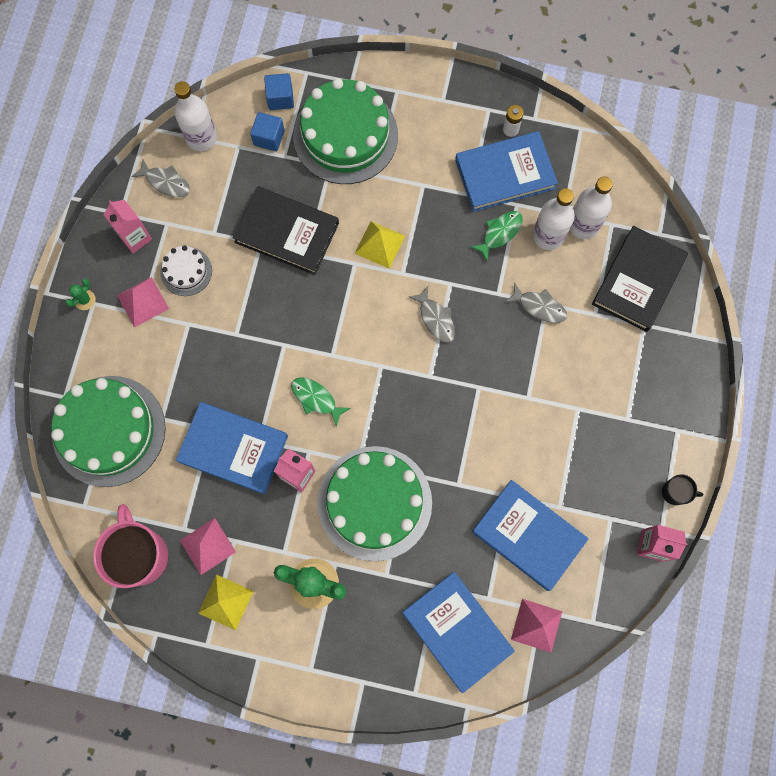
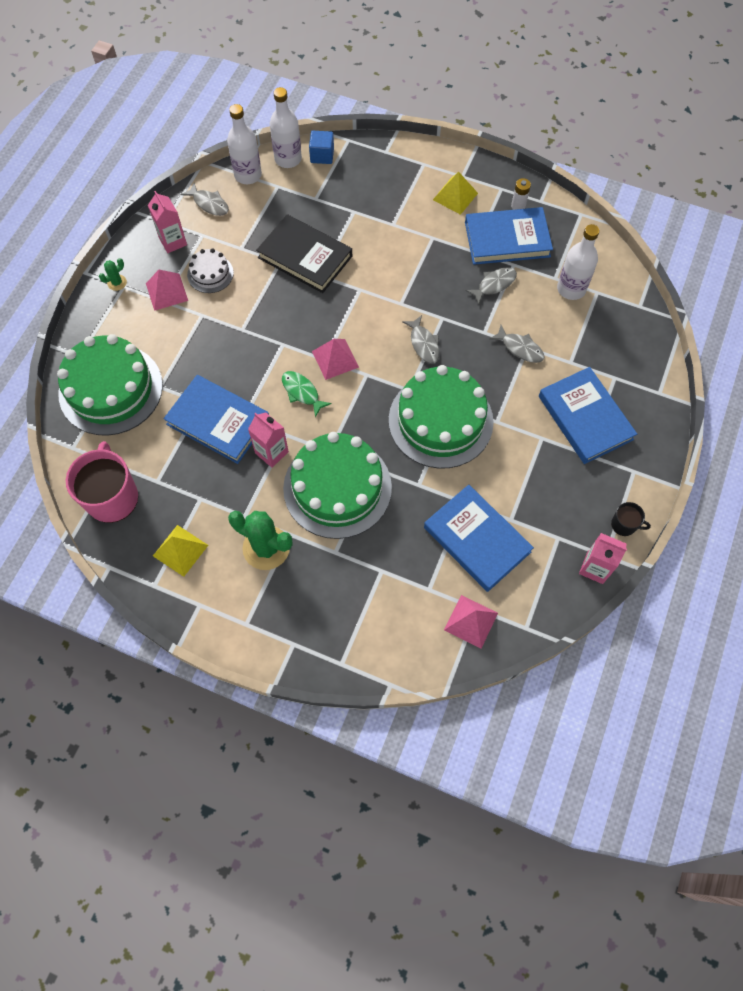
camera: 10 degrees right, 10 degrees down
(207, 546) = (175, 499): pink pyramid -> pink pyramid (335, 359)
(269, 138) = (305, 183): blue cube -> none
(345, 135) = (372, 191): green cake -> green cake (440, 421)
(380, 244) = (385, 278): yellow pyramid -> yellow pyramid (455, 196)
(457, 631) = (393, 613): blue book -> blue book (585, 418)
(500, 233) = (494, 285): green fish -> grey fish
(548, 235) = (538, 293): white bottle -> white bottle (288, 159)
(638, 281) = (614, 341): black book -> none

